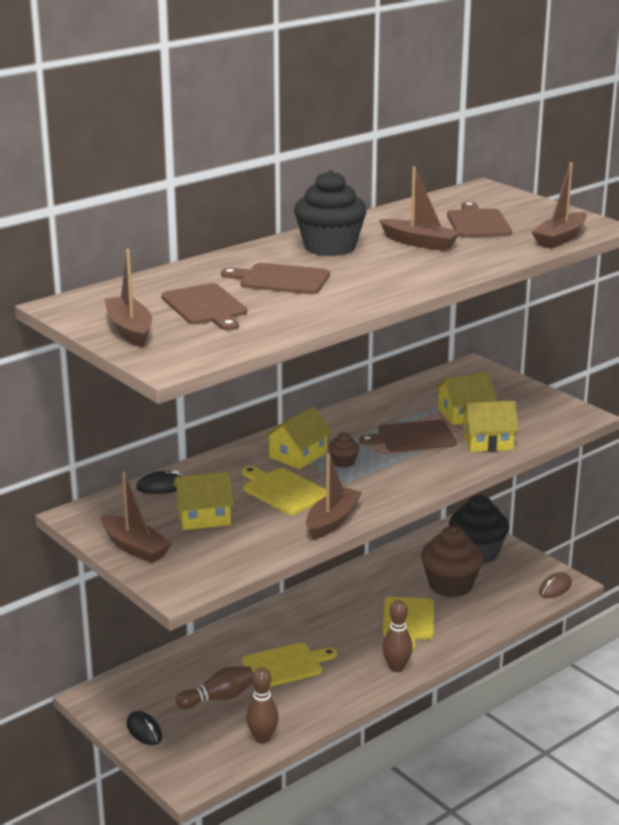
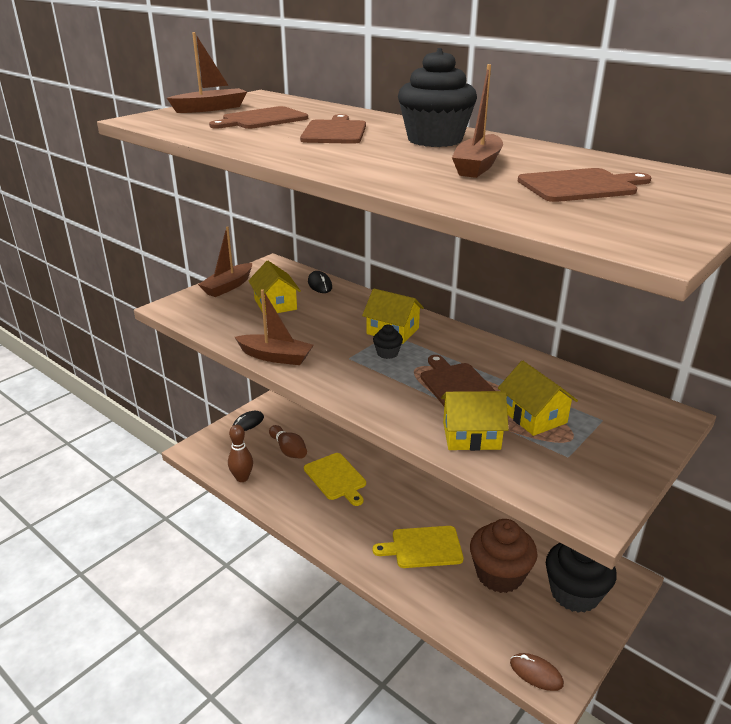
camera: 80 degrees right, 5 degrees up
(283, 491) = (325, 330): yellow cutting board -> none
(343, 462) = (387, 353): brown cupcake -> black cupcake
(396, 667) = (347, 546): brown bowling pin -> none
(487, 442) = (471, 436): yellow house -> yellow house turned 75 degrees counterclockwise
(560, 239) = (562, 226): brown boat -> none

